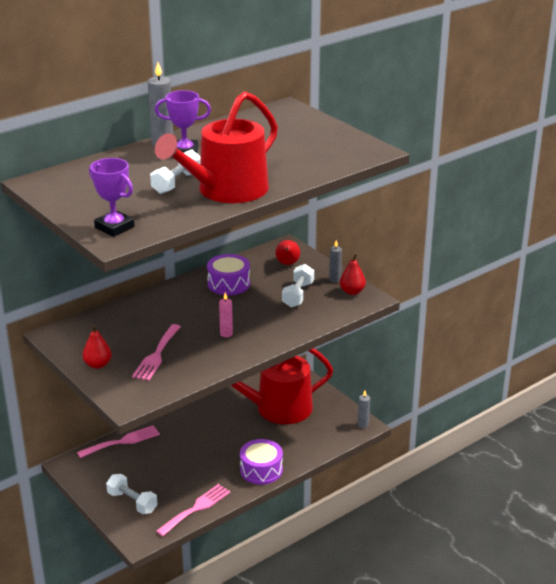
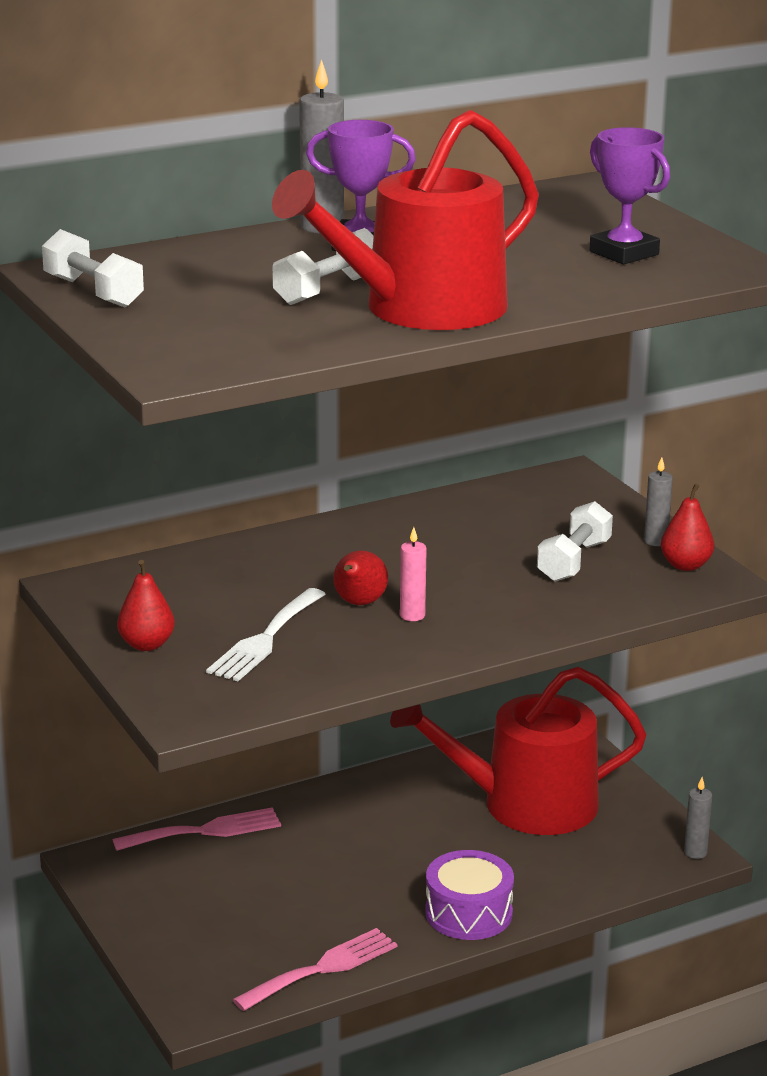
camera: 10 degrees right, 5 degrees down
(114, 227) = (182, 351): purple trophy -> purple trophy (624, 253)
(132, 502) = (199, 942): white dumbbell -> white dumbbell (93, 292)
(157, 355) = (265, 639): pink fork -> white fork
(228, 284) = (440, 530): purple drum -> none
(287, 264) = (566, 506): red pear -> red pear (359, 603)

